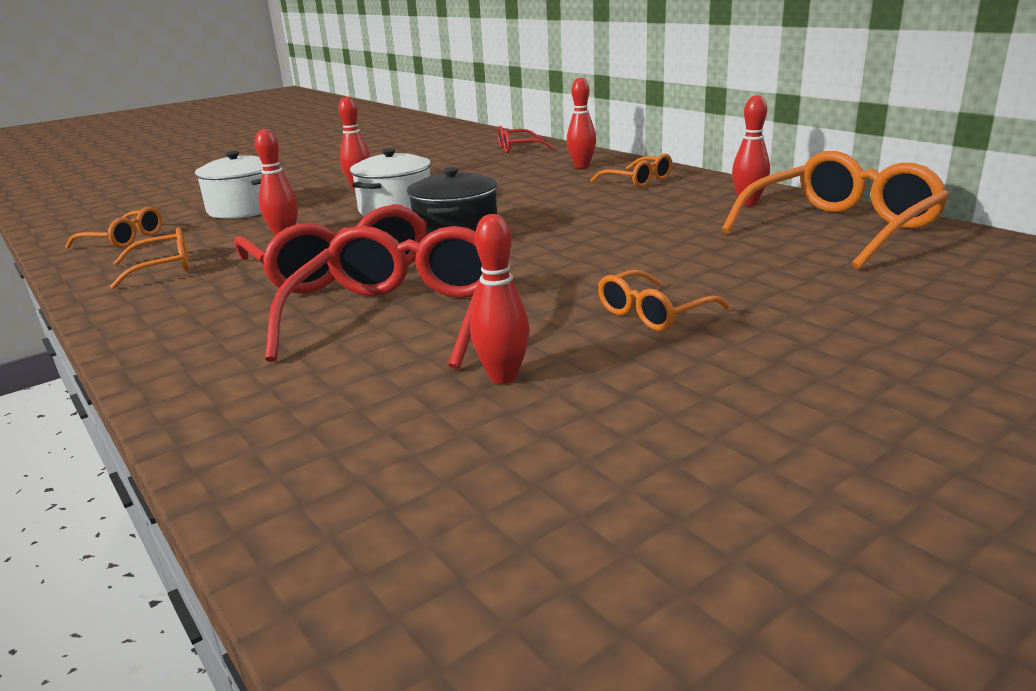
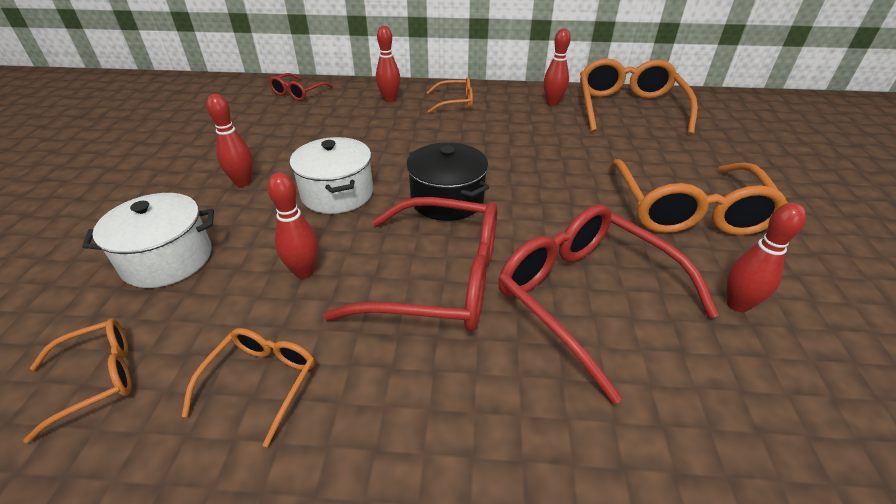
camera: 50 degrees left, 15 degrees up
(653, 313) = (687, 210): orange glasses -> orange glasses, size x1.95

